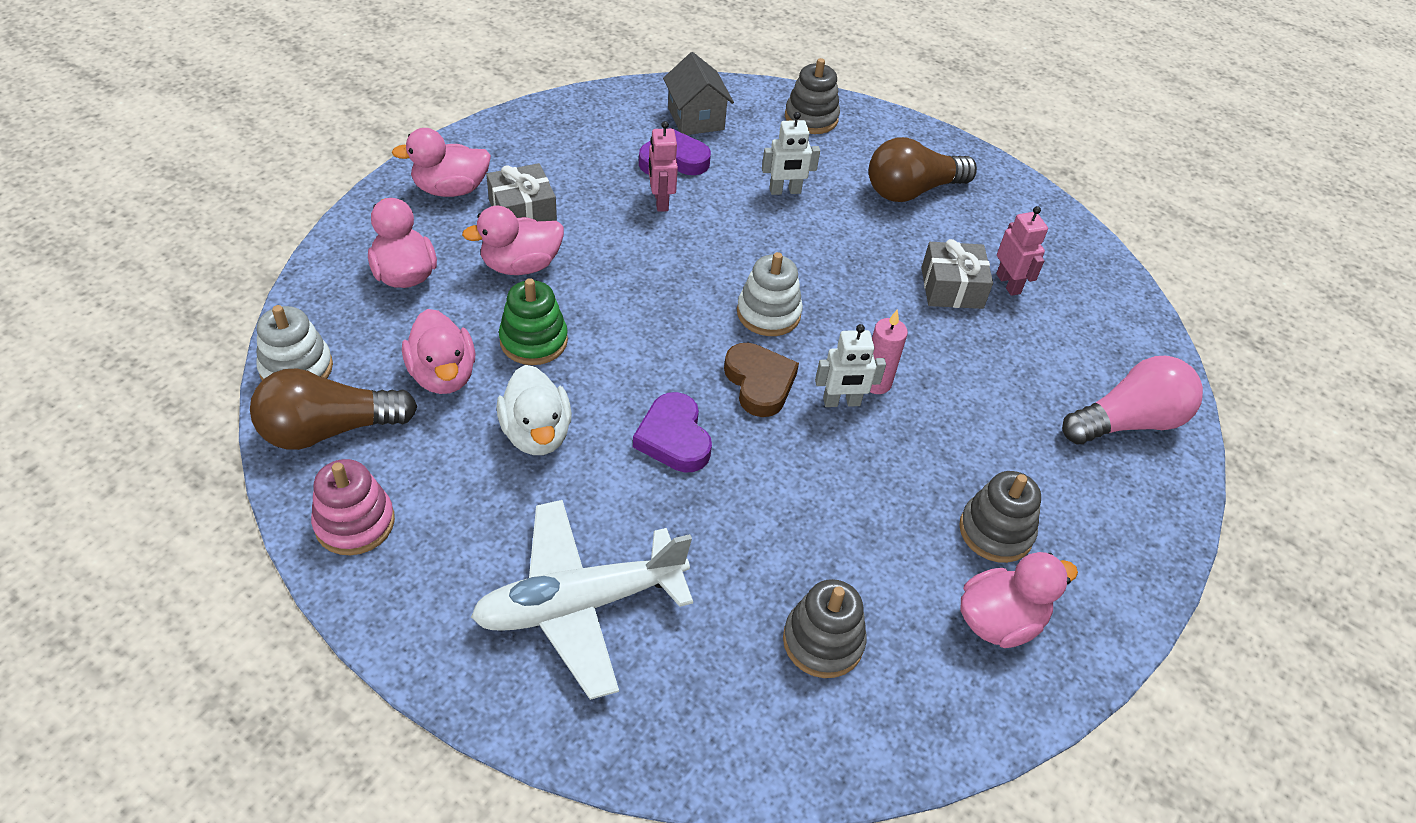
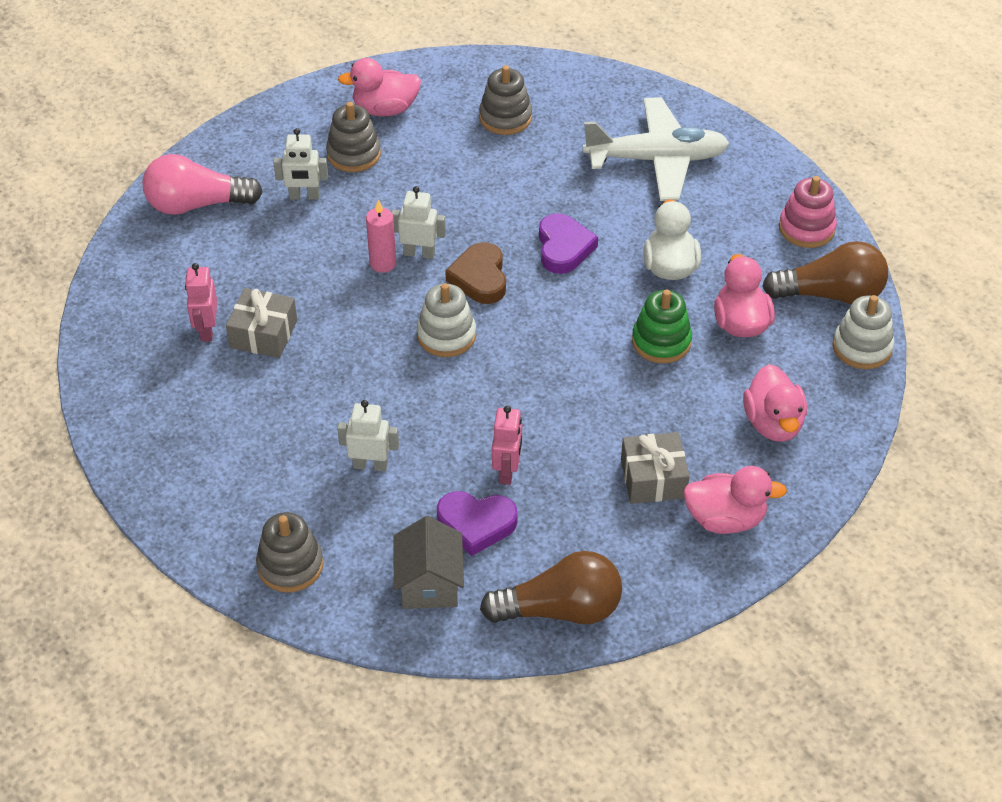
camera: 160 degrees left, 0 degrees up
(521, 265) = (663, 417): pink duck -> none
(912, 190) = (233, 446): brown light bulb -> brown light bulb (560, 609)
(1016, 455) = (304, 196): none -> white robot

